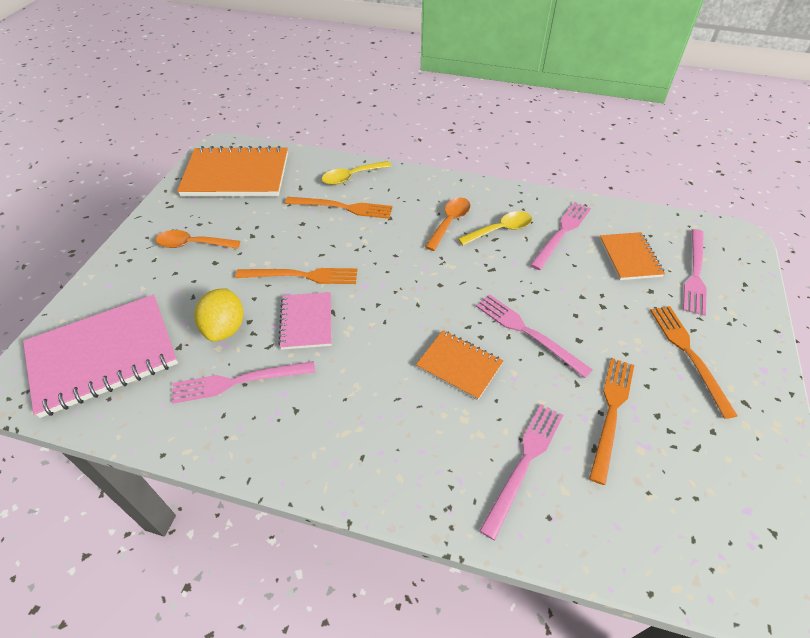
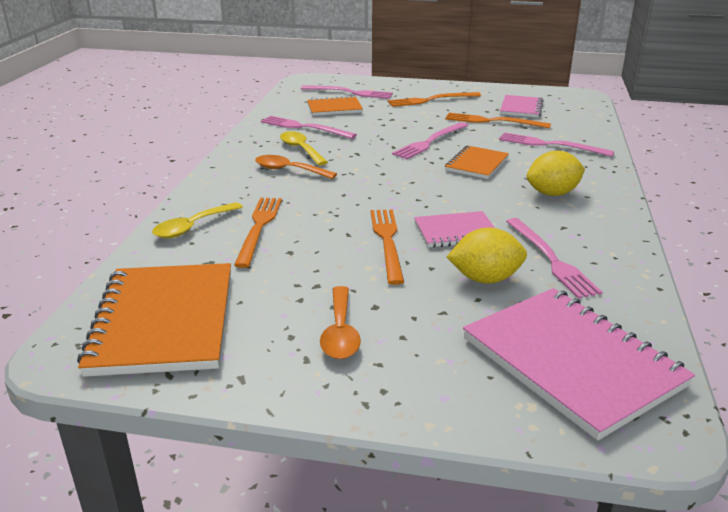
camera: 95 degrees left, 20 degrees down
(351, 177) = (192, 227): yellow spoon -> yellow spoon turned 75 degrees clockwise
(373, 422) = (552, 193): none -> yellow lemon
(681, 465) = (521, 108): none -> pink notebook

